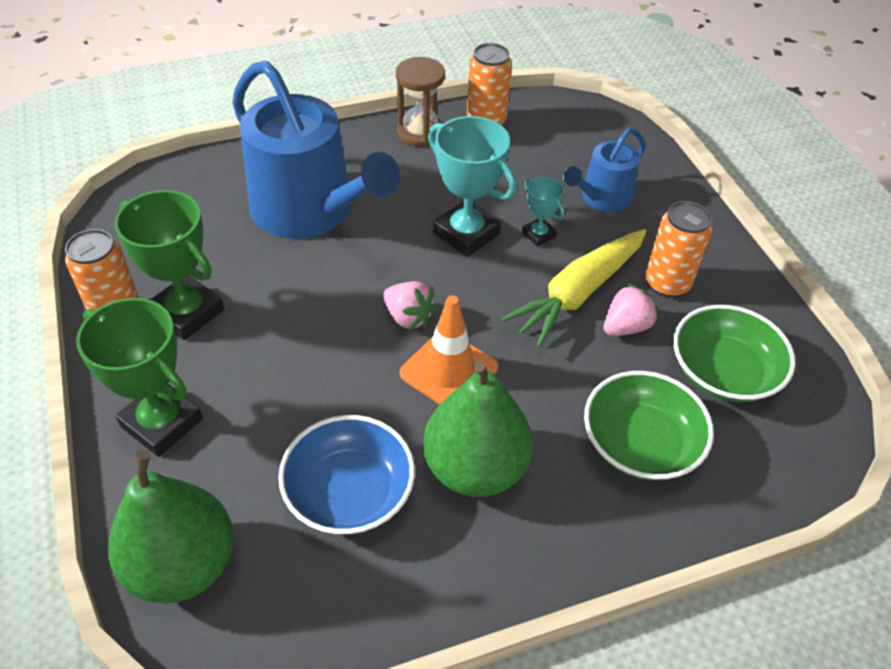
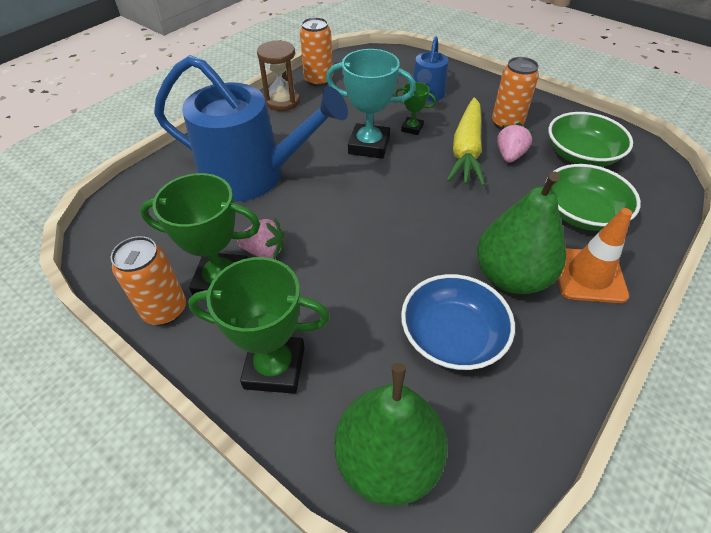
camera: 30 degrees left, 0 degrees up
(408, 317) = (381, 209): pink strawberry -> pink strawberry (265, 251)
(449, 370) = (438, 228): orange traffic cone -> orange traffic cone (588, 275)
(538, 235) = (412, 128): turquoise trophy -> green trophy

